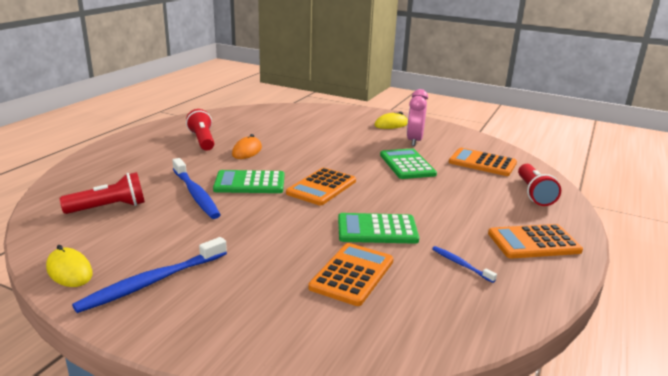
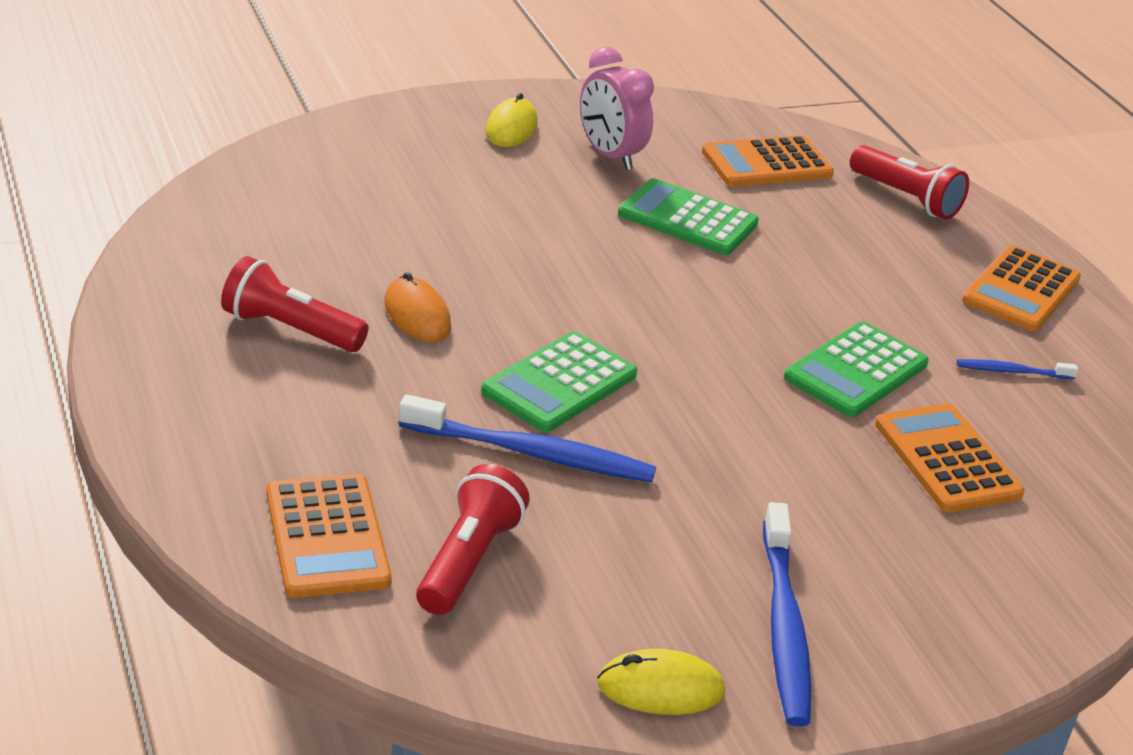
camera: 50 degrees left, 10 degrees up
(321, 187) = (665, 333): orange calculator -> orange calculator (327, 537)

